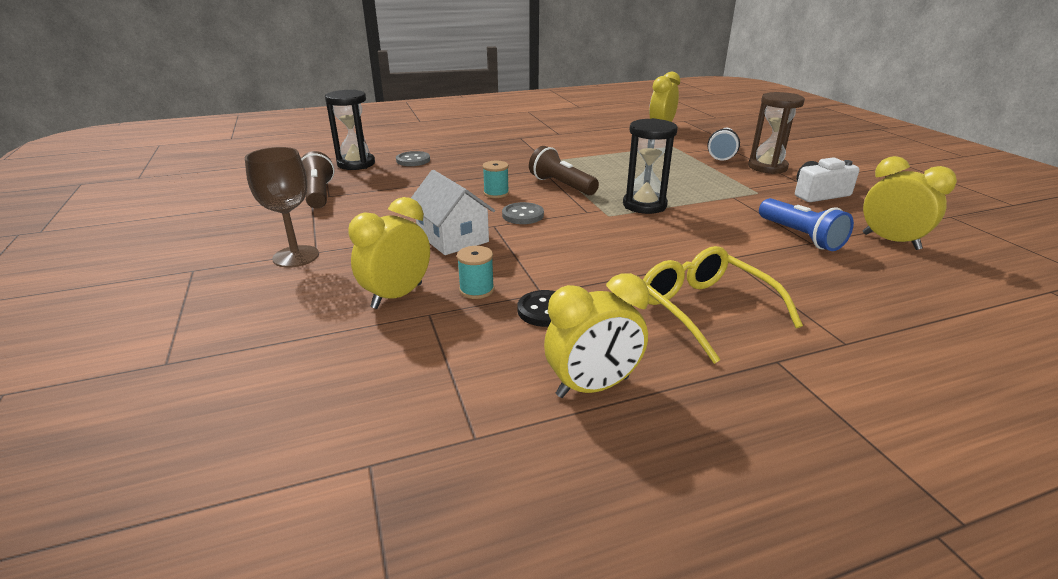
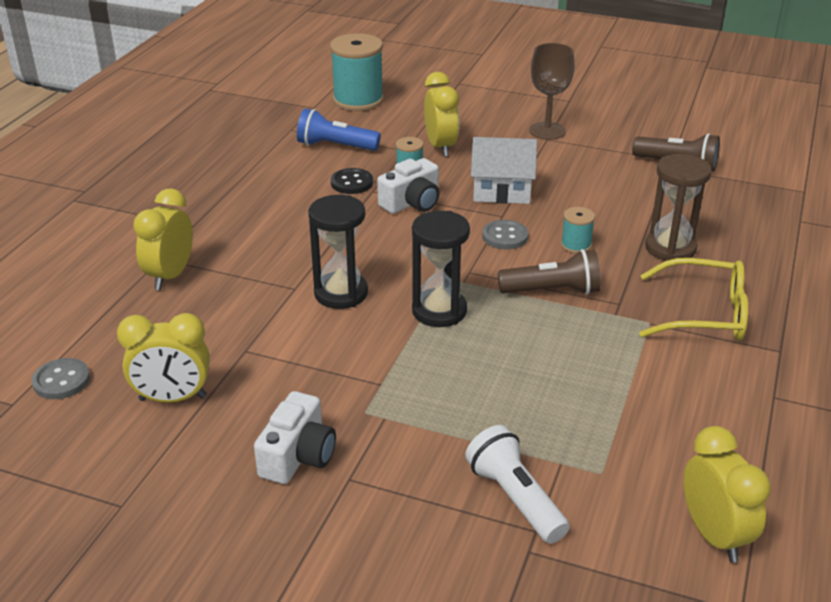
camera: 130 degrees right, 5 degrees up
(302, 428) = (358, 100): none -> turquoise spool
(356, 164) = (761, 202): black hourglass -> black hourglass (341, 293)
(413, 160) = (742, 237): grey button -> grey button (61, 381)
(532, 265) = (412, 203): none -> white camera
(593, 387) = (271, 166): yellow clock -> yellow clock (170, 276)
(704, 310) = (264, 233): yellow glasses -> yellow glasses (704, 314)
(767, 167) = (415, 494): brown hourglass -> brown hourglass (670, 248)
(800, 236) = (260, 353): blue flashlight -> blue flashlight (335, 146)

